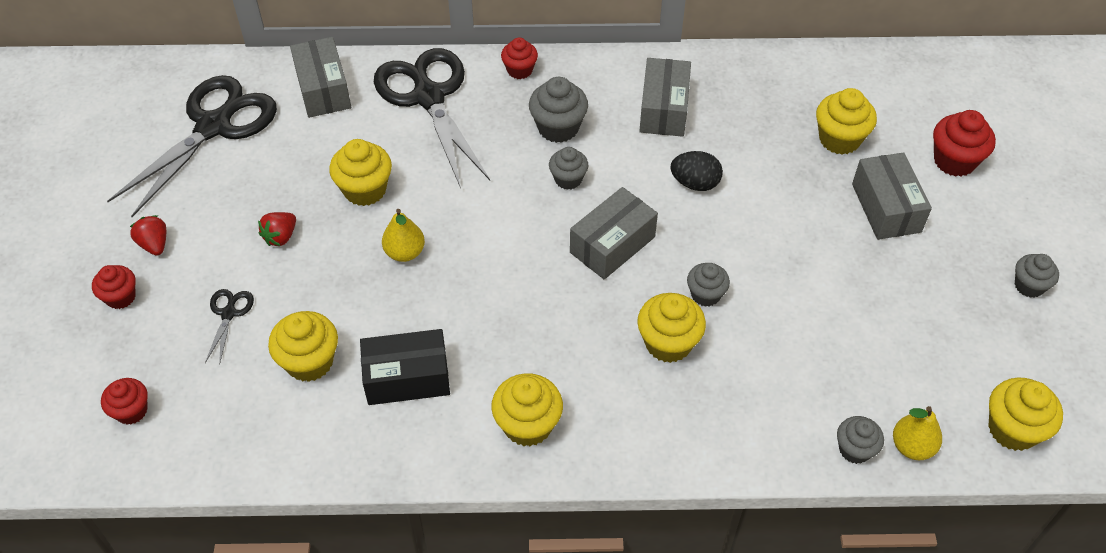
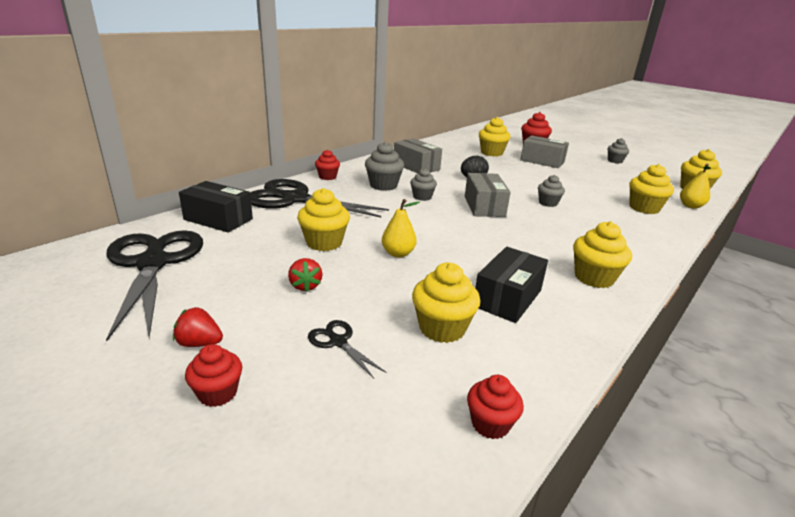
camera: 50 degrees left, 25 degrees down
(131, 411) = (365, 460): red cupcake -> red cupcake (490, 424)
(323, 89) = (218, 219): grey box -> black box
(668, 343) = (571, 221): yellow cupcake -> yellow cupcake (644, 208)
(854, 449) = (684, 215): grey cupcake -> none

